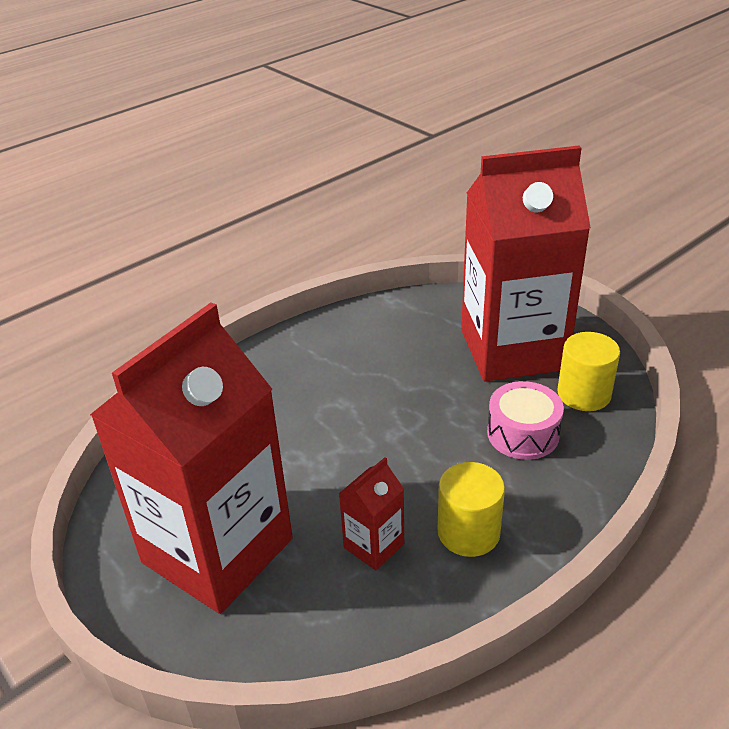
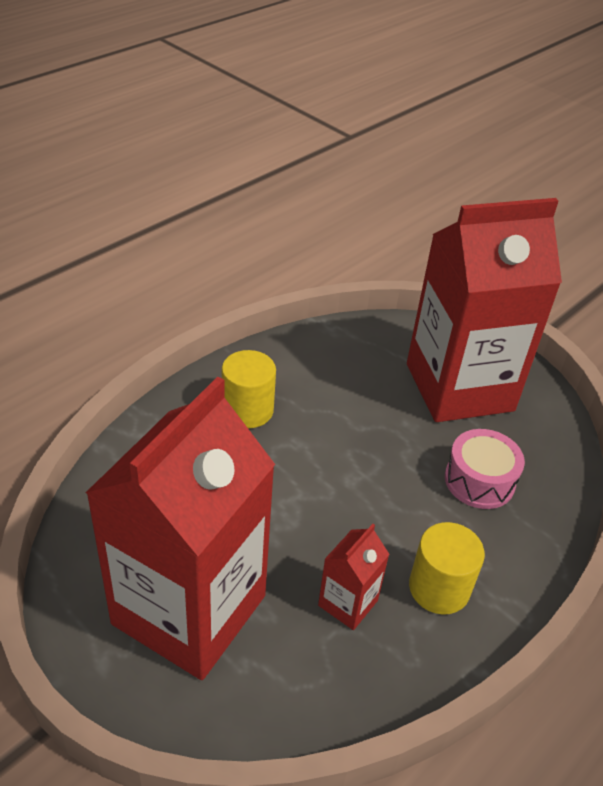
camera: 10 degrees left, 5 degrees up
(584, 394) = (533, 438): yellow cylinder -> yellow cylinder (247, 410)

